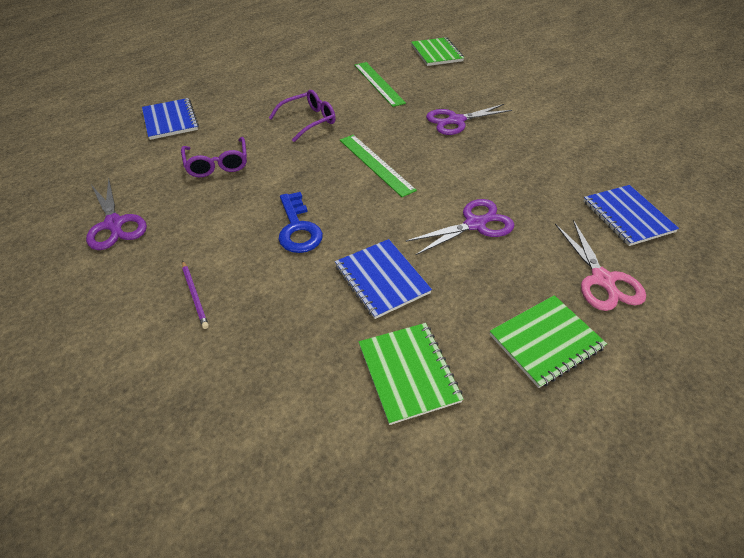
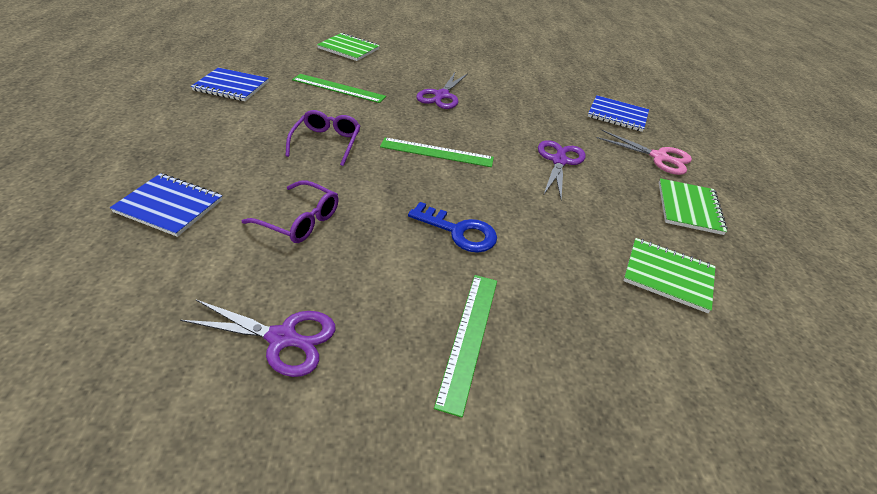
camera: 50 degrees left, 5 degrees down
(195, 295) = (469, 337): purple pencil -> green ruler
(381, 279) = (567, 230): blue notebook -> blue notebook (231, 86)

